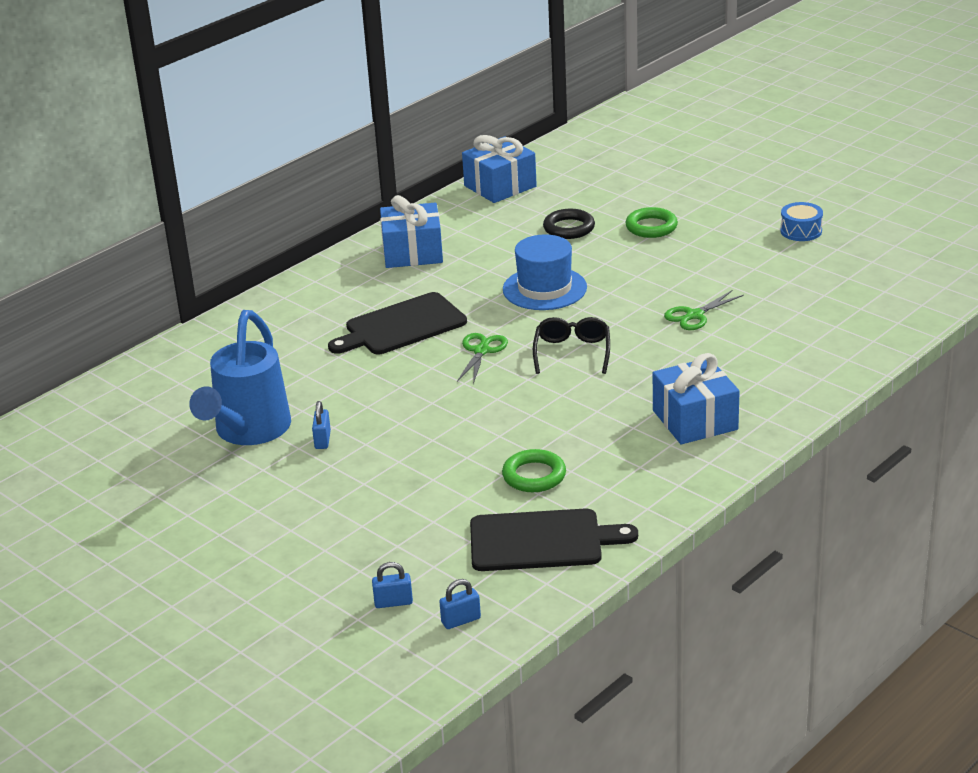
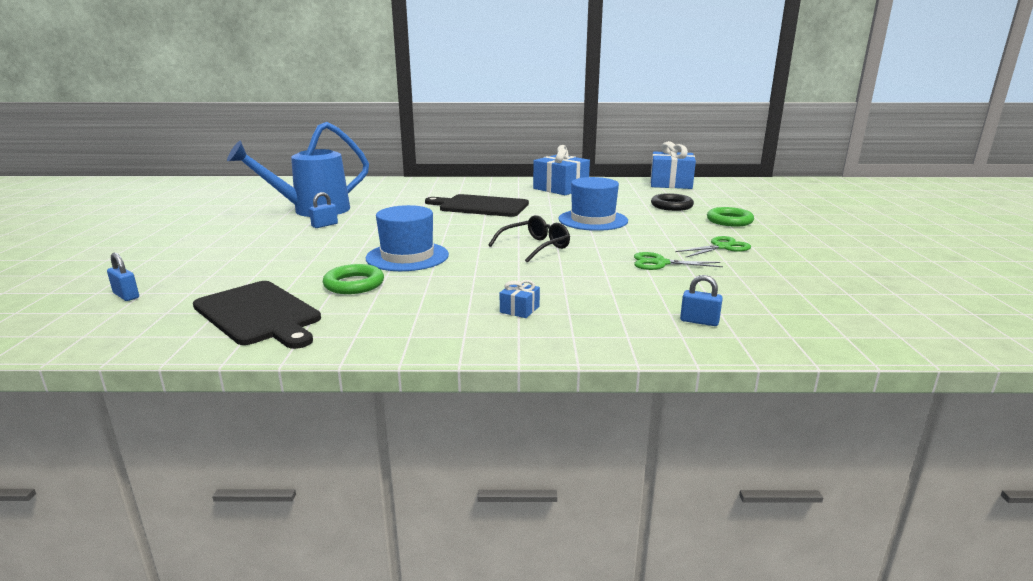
camera: 45 degrees right, 10 degrees down
(461, 620) = (109, 323): blue padlock -> blue padlock (699, 321)
(481, 351) = (489, 227): green scissors -> green scissors (722, 247)
(500, 425) = (407, 256): none -> blue hat
(695, 420) = (519, 309): blue gift -> blue gift, size x0.44
(801, 231) = (854, 257): blue drum -> none

